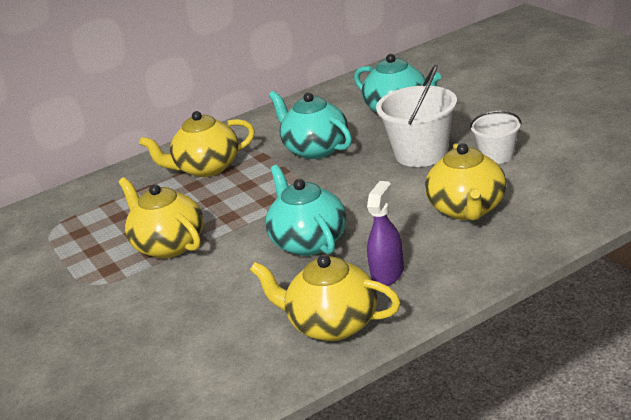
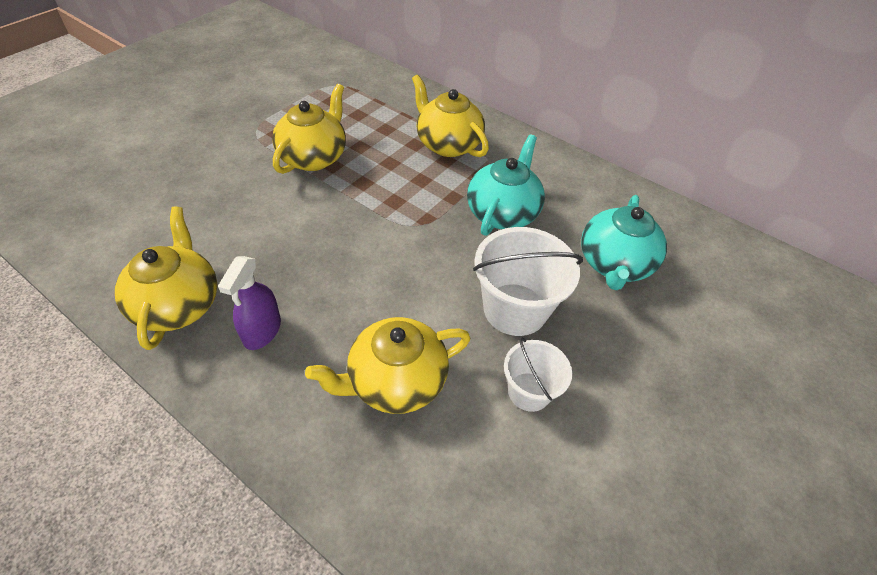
camera: 60 degrees right, 20 degrees up
(308, 241) = (321, 251): turquoise teapot -> none
(387, 274) = (262, 330): purple spray bottle -> purple spray bottle turned 105 degrees clockwise

